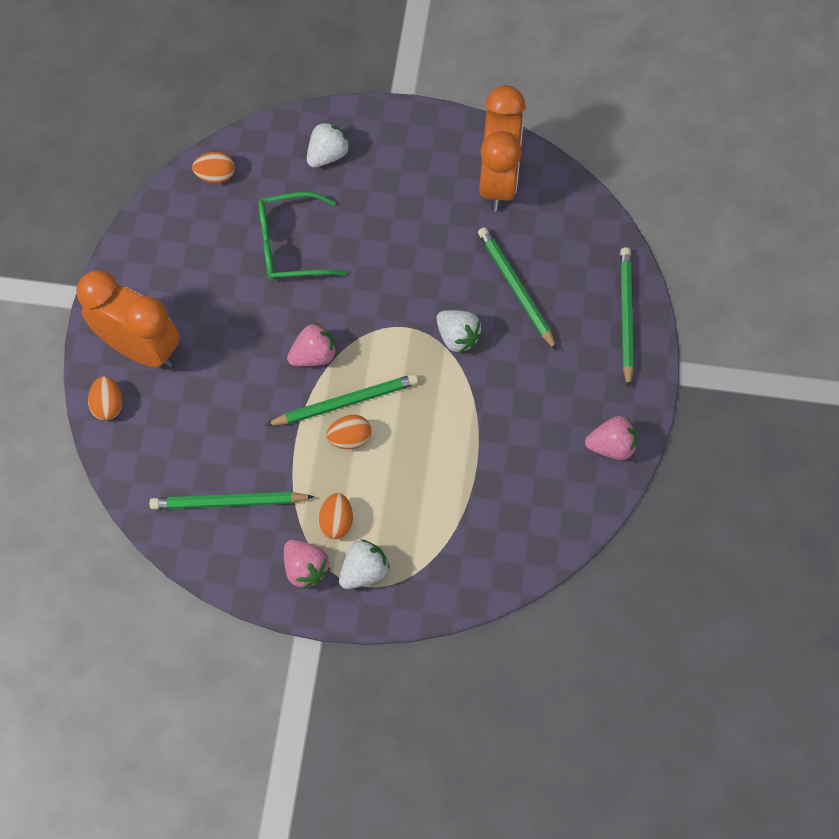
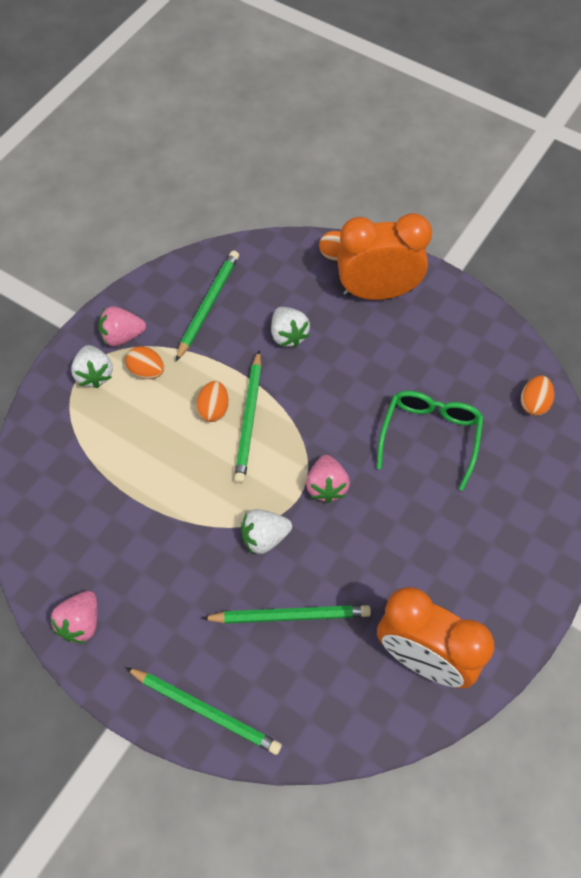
camera: 115 degrees right, 5 degrees down
(141, 349) = (378, 292): orange clock -> orange clock turned 150 degrees counterclockwise
(314, 355) = (307, 412): pink strawberry -> pink strawberry (326, 486)
(327, 155) = (521, 507): white strawberry -> white strawberry (288, 335)

